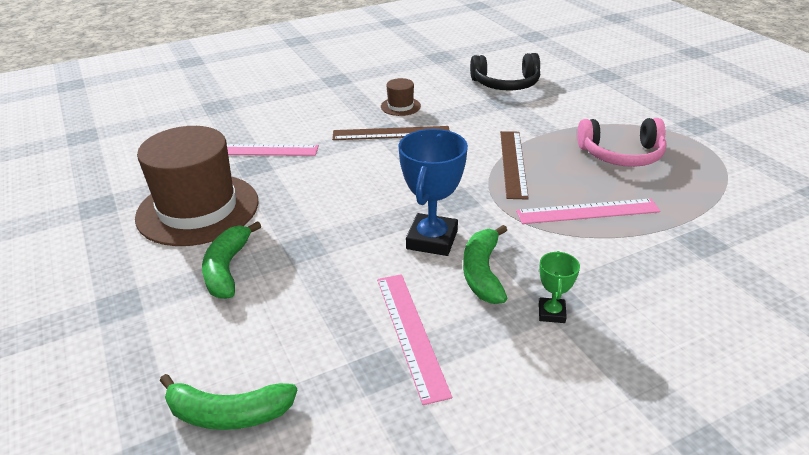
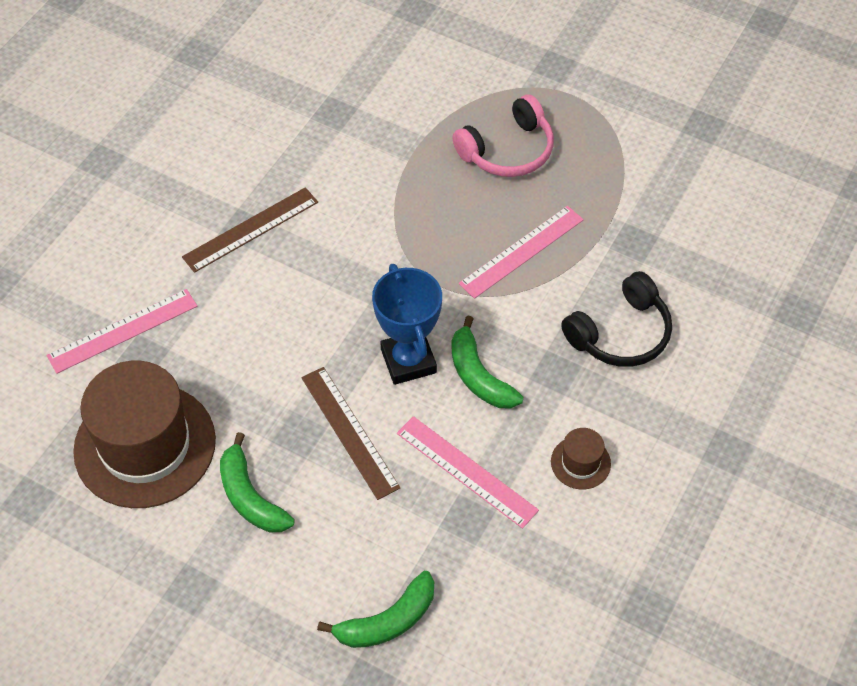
camera: 35 degrees left, 20 degrees up
(400, 106) = (224, 177): brown hat -> brown hat (580, 462)
(506, 84) = (315, 78): black headphones -> black headphones (621, 334)
(513, 163) = (412, 216): brown ruler -> brown ruler (349, 432)
(551, 313) = (560, 389): green trophy -> none

